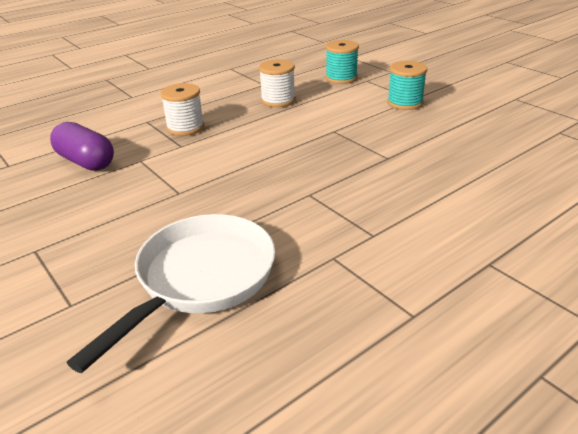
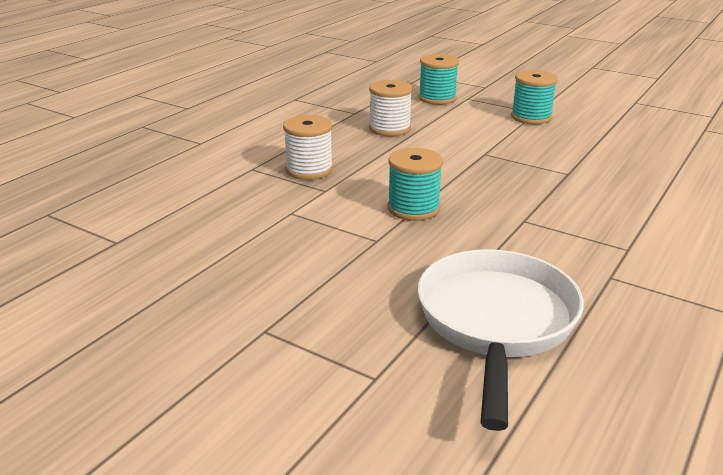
camera: 20 degrees left, 5 degrees down
(86, 162) = (221, 223): purple capsule -> none
(231, 170) = (413, 208): none -> turquoise spool

